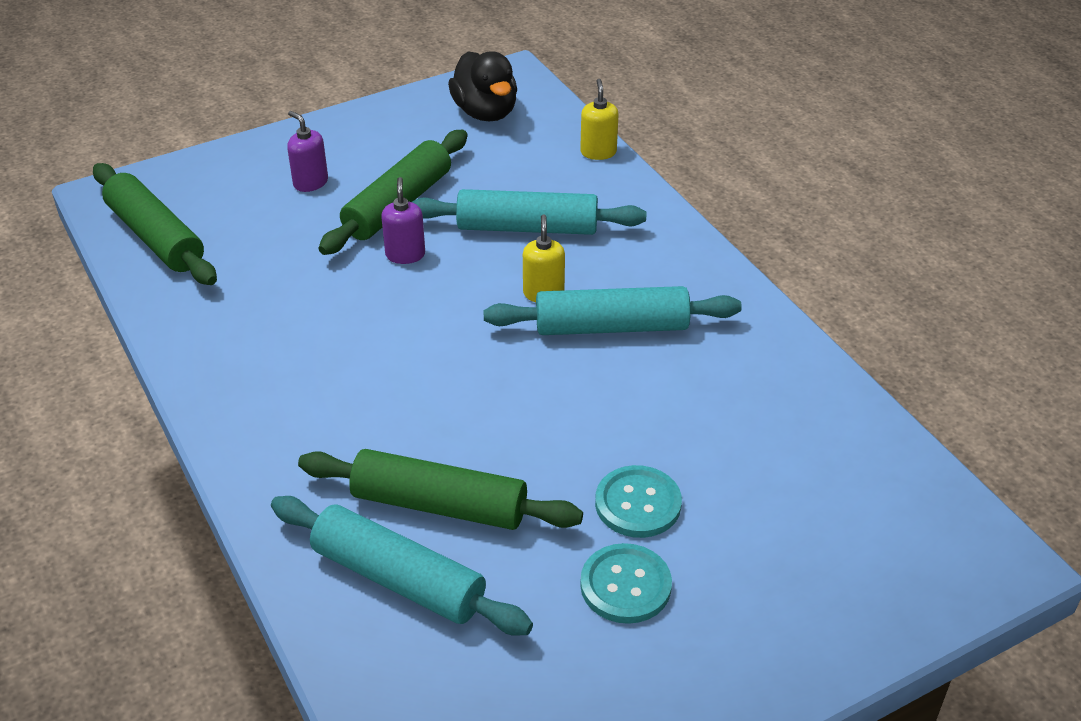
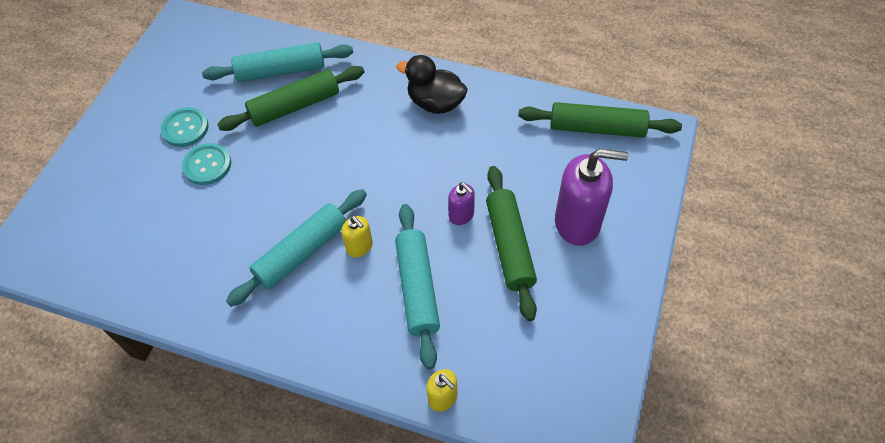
camera: 140 degrees right, 15 degrees up
(310, 182) = (578, 222): purple soap dispenser -> purple soap dispenser, size x2.02
(485, 112) = (559, 375): black duck -> black duck (435, 103)
(527, 227) = (417, 288): turquoise rolling pin -> turquoise rolling pin turned 60 degrees counterclockwise

